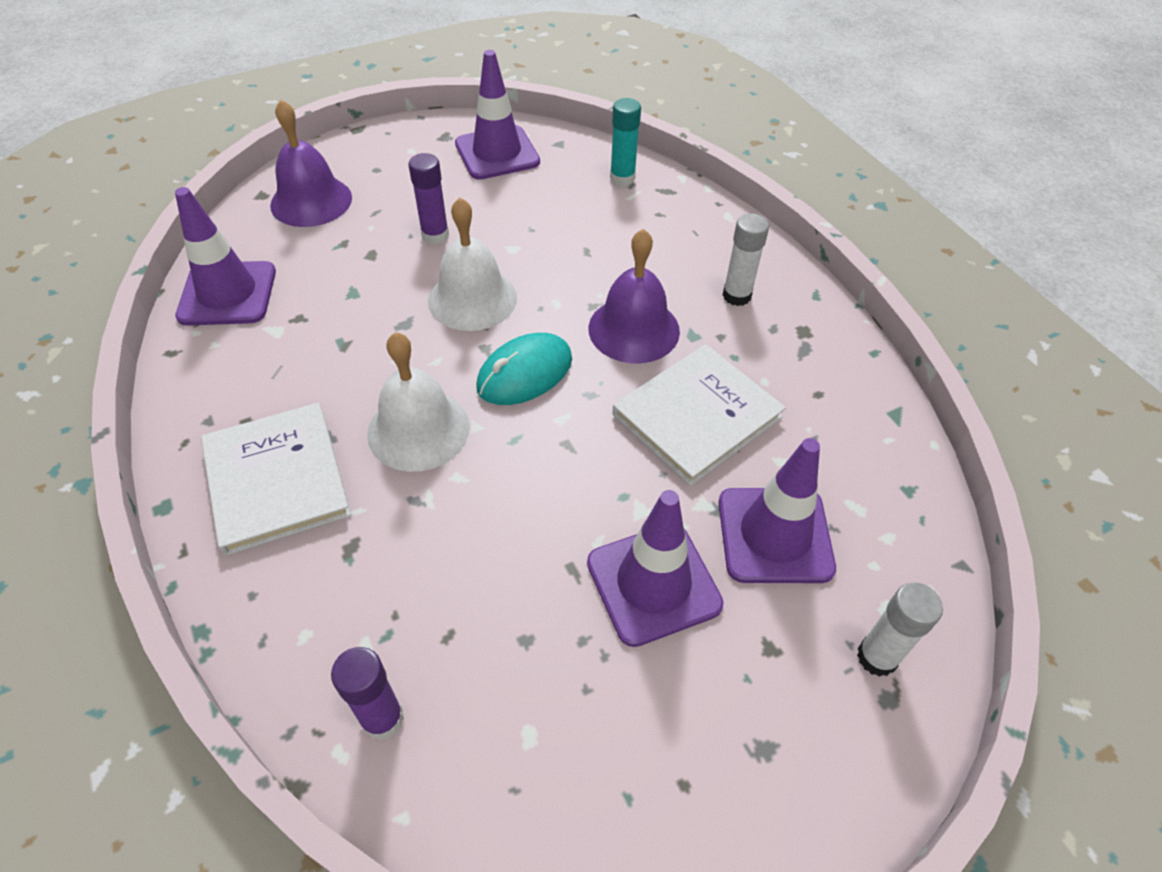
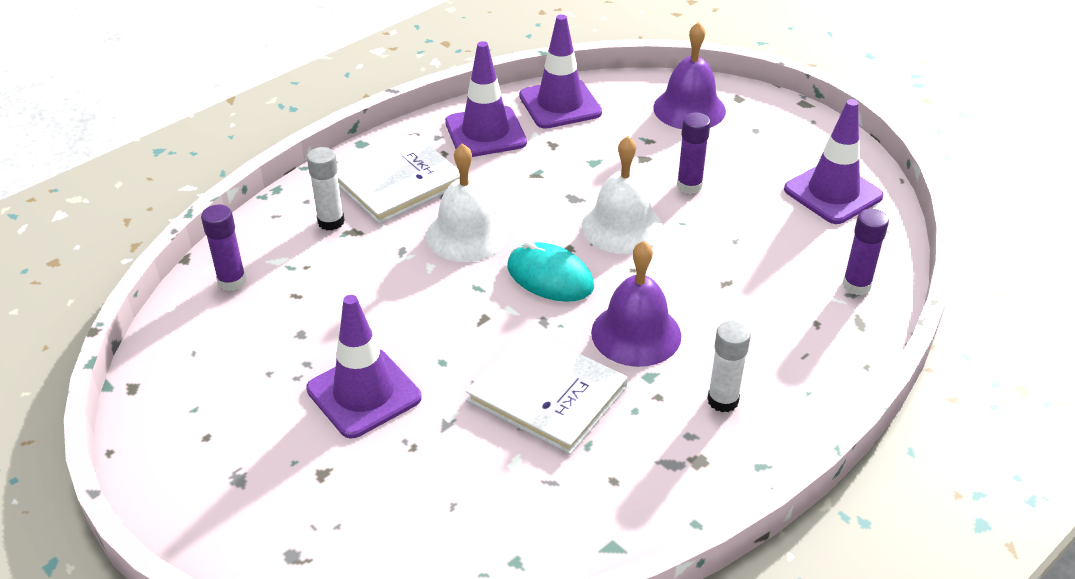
camera: 75 degrees right, 10 degrees down
(622, 178) = (856, 285): turquoise glue stick -> purple glue stick
(774, 535) = (432, 464): purple traffic cone -> purple traffic cone (485, 132)
(877, 657) = (328, 544): white glue stick -> white glue stick (331, 222)

